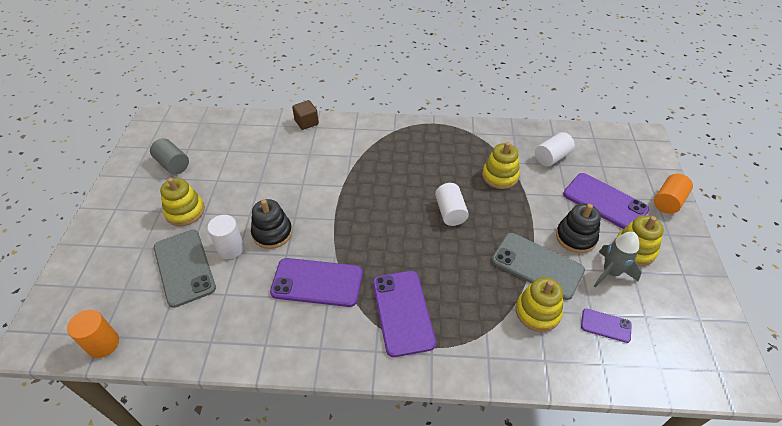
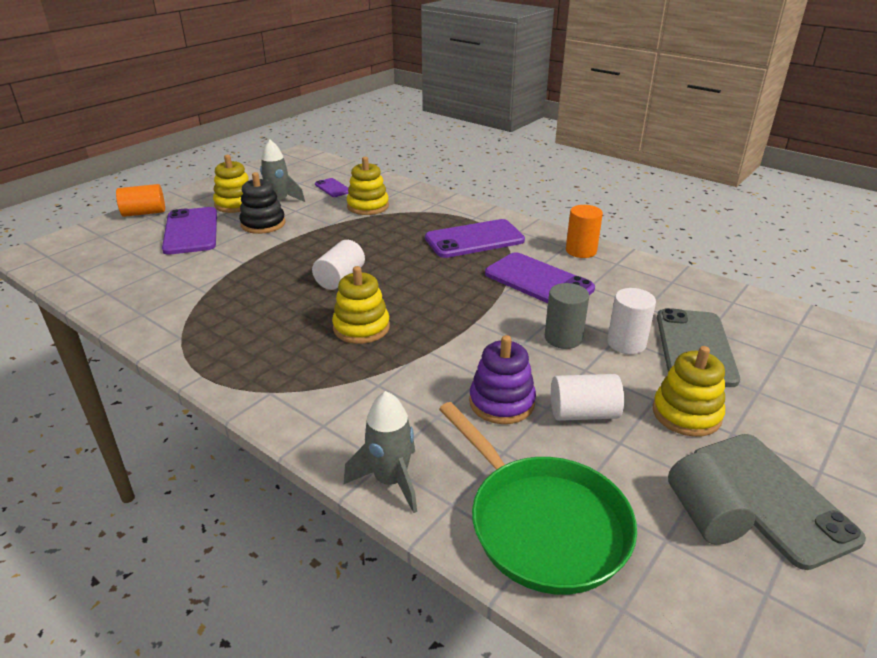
camera: 145 degrees left, 15 degrees down
(103, 344) = (797, 317): orange cylinder -> orange cylinder (581, 251)
(238, 134) = (542, 524): none -> green pan
(272, 233) = (563, 338): black stacking toy -> grey cylinder
(284, 174) = (501, 402): none -> purple stacking toy
(306, 122) = (391, 481): brown cube -> grey rocket
(403, 312) = (474, 239): purple phone -> purple phone turned 45 degrees clockwise
(500, 176) = (238, 284): yellow stacking toy -> yellow stacking toy (361, 327)
(537, 265) = (325, 223): grey phone -> grey phone (771, 497)
(551, 157) = (155, 277): white cylinder -> white cylinder (583, 413)

